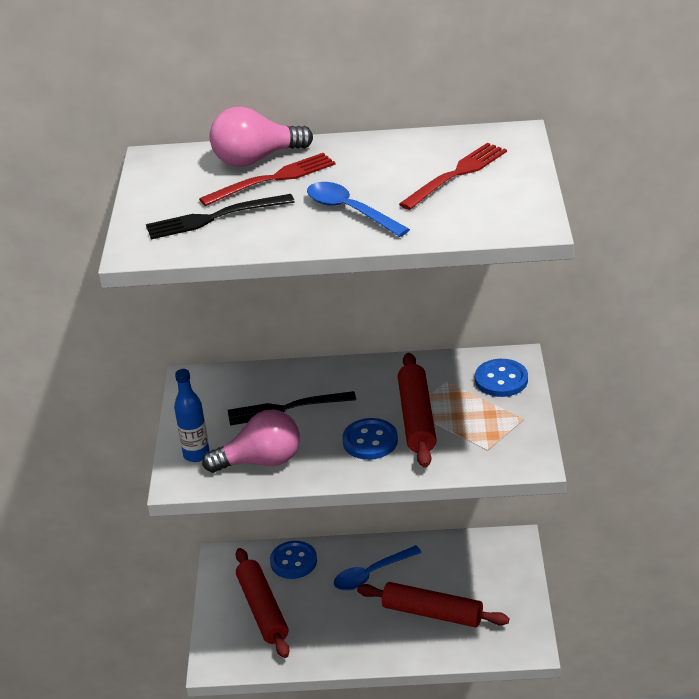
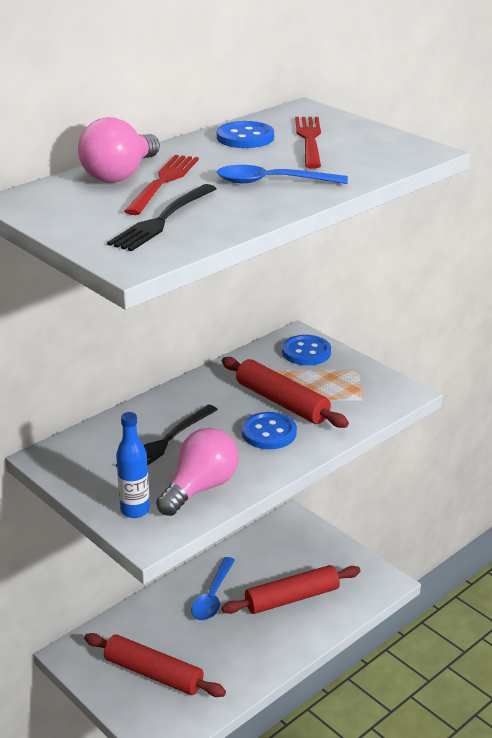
camera: 45 degrees left, 5 degrees down
(293, 561) = (137, 622): blue button -> blue button (245, 137)

